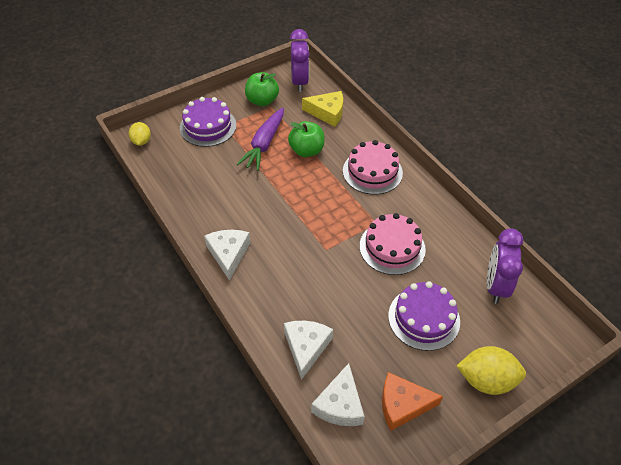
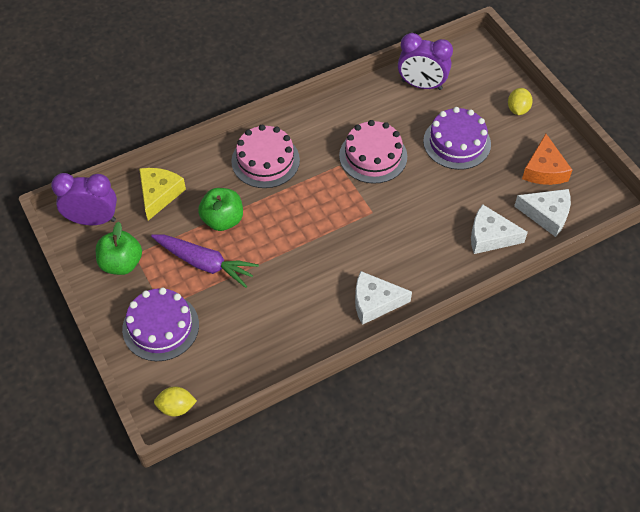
camera: 85 degrees left, 5 degrees up
(486, 380) = (517, 109): yellow lemon -> yellow lemon, size x0.60

